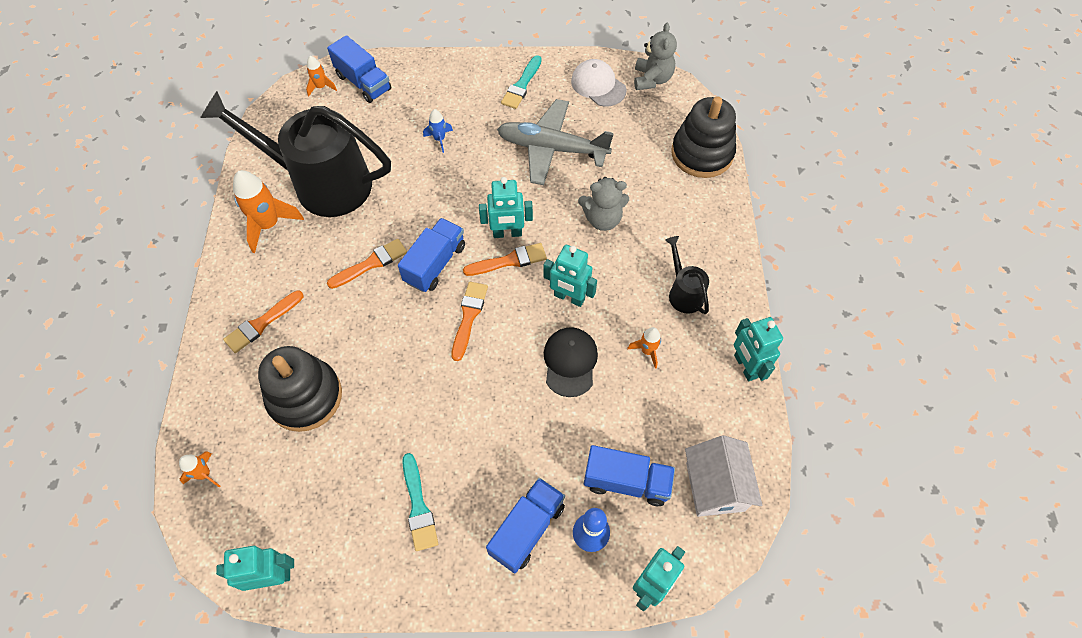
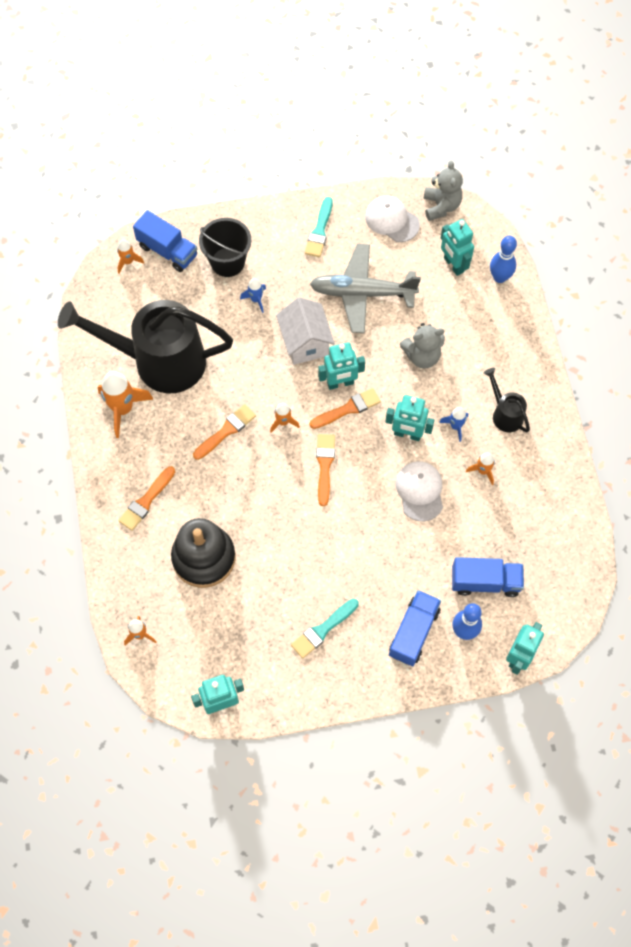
camera: 10 degrees left, 5 degrees up
(418, 506) = (323, 630): turquoise brush -> turquoise brush turned 75 degrees clockwise
(420, 101) = (227, 262): none -> black bucket
(435, 264) = (283, 422): blue truck -> orange rocket
(570, 362) = (420, 491): black cap -> white cap
(625, 297) = (455, 426): none -> blue rocket
(702, 153) = (500, 277): black stacking toy -> blue bowling pin
(715, 486) = (556, 574): white house -> white house (305, 342)
(745, 366) = (566, 471): turquoise robot -> turquoise robot (453, 265)

